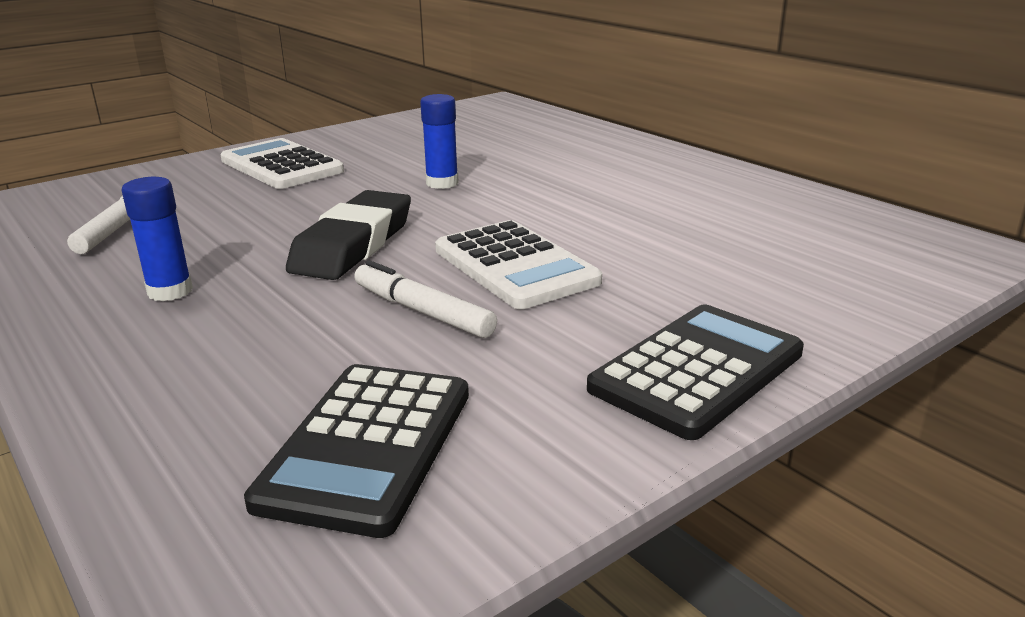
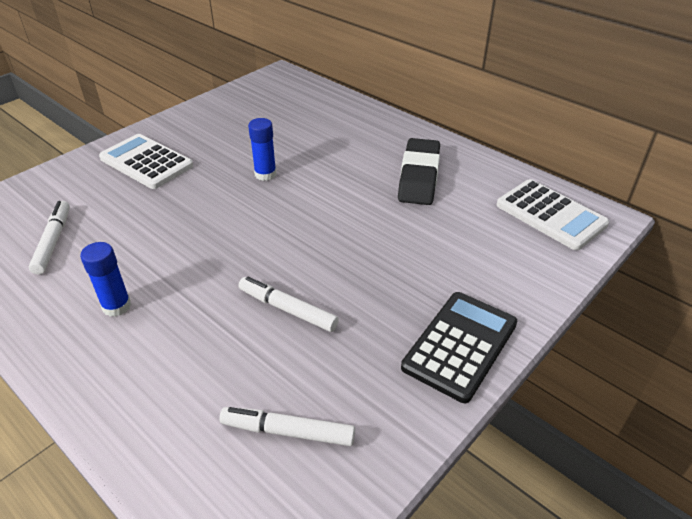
camera: 10 degrees left, 15 degrees up
(353, 245) = (224, 247): black eraser -> black eraser (419, 176)
(368, 446) = (288, 431): black calculator -> white marker
(515, 266) = (334, 259): white calculator -> white calculator (550, 215)

